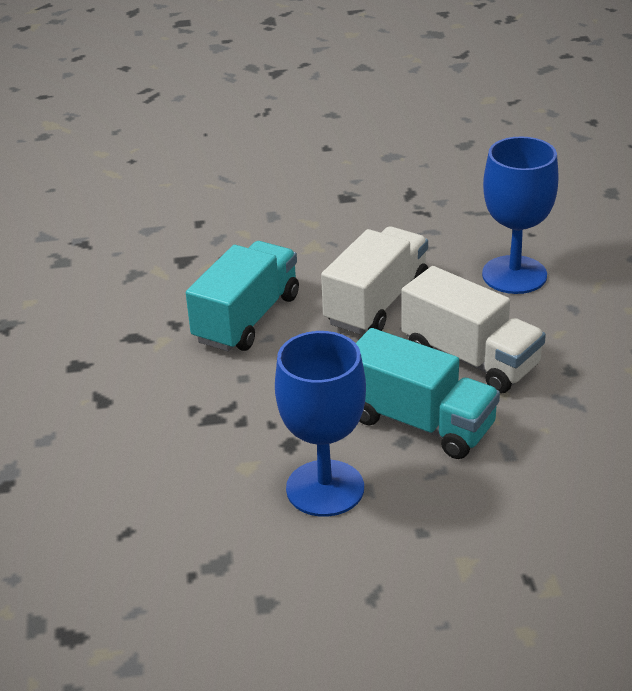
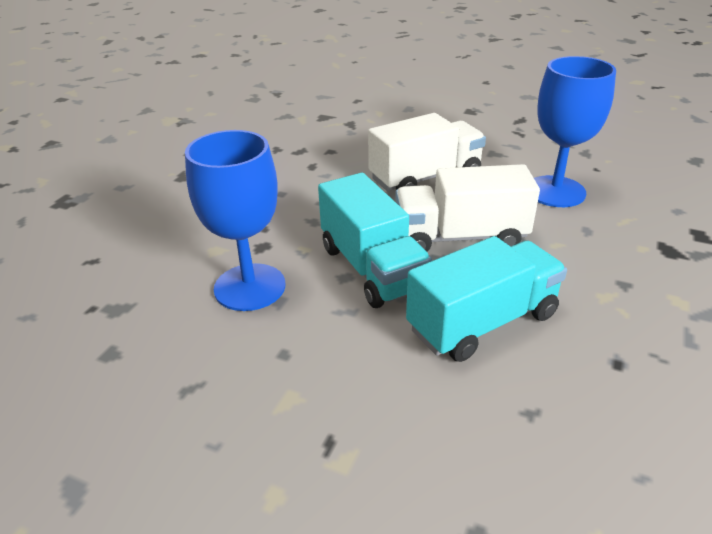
camera: 30 degrees right, 0 degrees up
(247, 319) = (324, 159): turquoise truck -> turquoise truck (482, 322)
(470, 358) = (460, 237): white truck -> white truck turned 105 degrees clockwise

